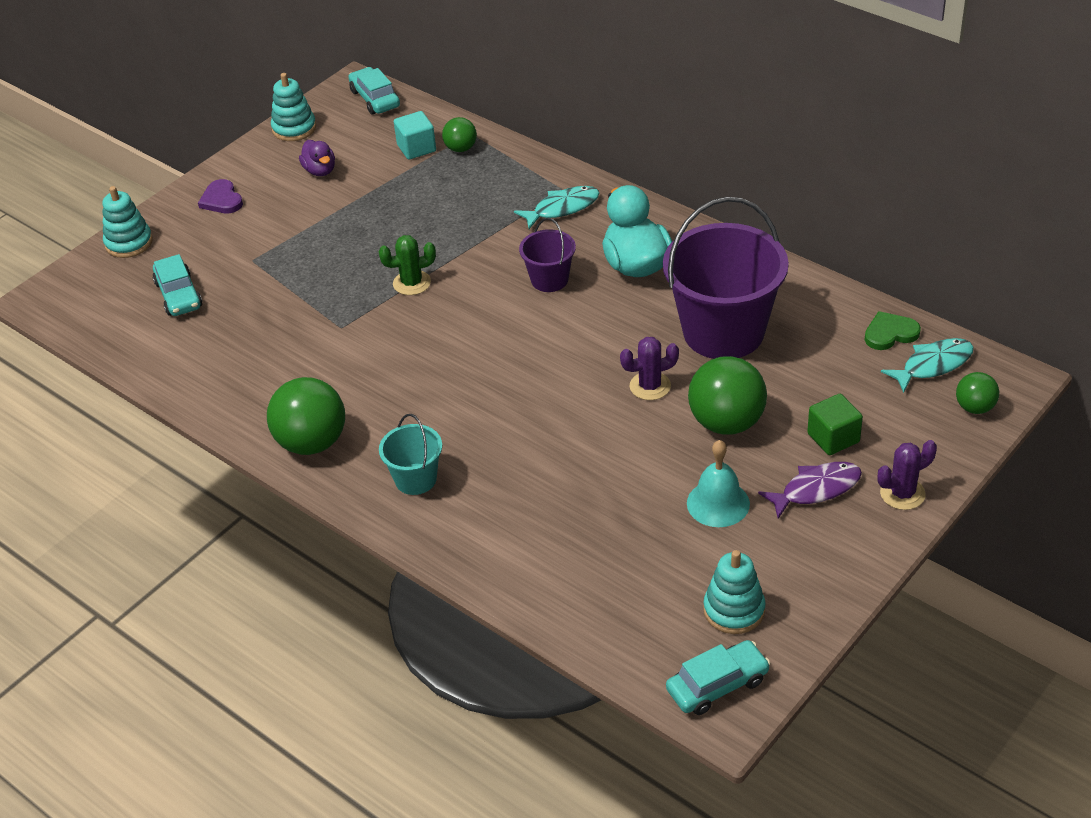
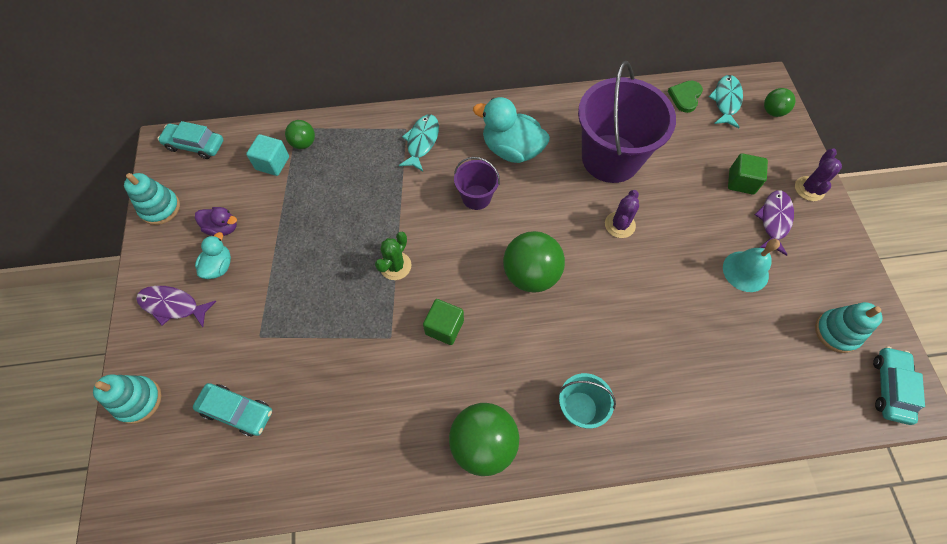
camera: 50 degrees left, 20 degrees up
(222, 200) = (173, 305): purple heart -> purple fish
(284, 195) = (219, 266): none -> turquoise duck
(390, 350) = (444, 327): none -> green cube
(726, 423) = (685, 215): green ball -> green ball (531, 274)

